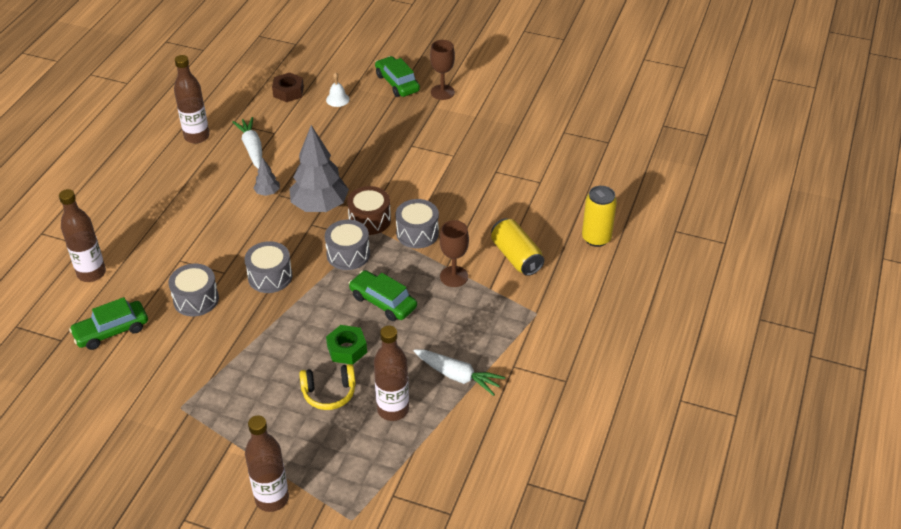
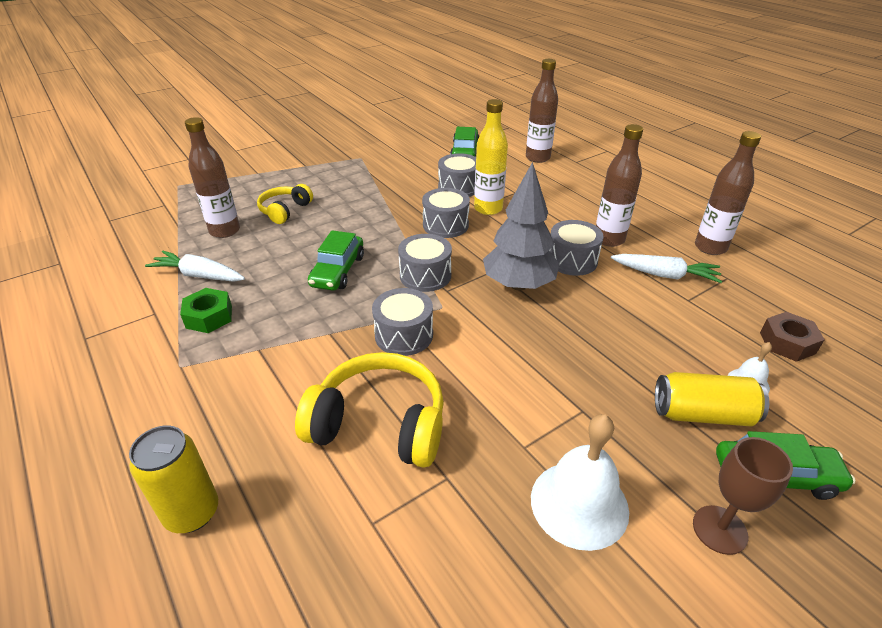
camera: 125 degrees right, 5 degrees down
(223, 264) = (488, 209): none -> yellow bottle
(267, 193) = (572, 260): grey tree -> grey drum
(272, 498) = (241, 166): brown bottle -> brown bottle (609, 239)
(347, 349) = (313, 233): green nut -> green nut (209, 317)
(369, 220) = (462, 309): brown drum -> none
(383, 302) = (338, 271): green car -> green car turned 120 degrees clockwise
(454, 276) = (309, 331): brown goblet -> none
(458, 376) = (199, 275): white carrot -> white carrot turned 45 degrees clockwise
(468, 130) = (579, 504): none -> white bell
(490, 207) = (379, 424): none -> yellow headphones
(516, 257) = (271, 399): yellow can -> yellow can (703, 414)

